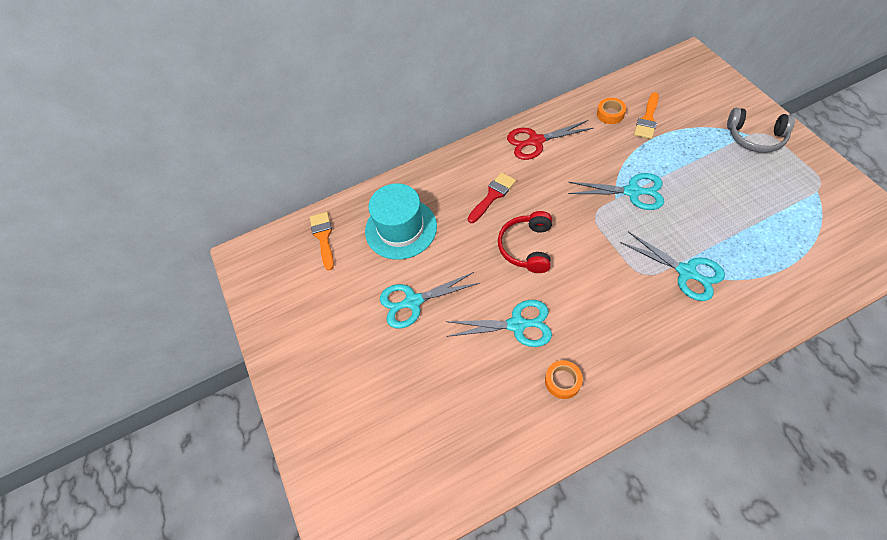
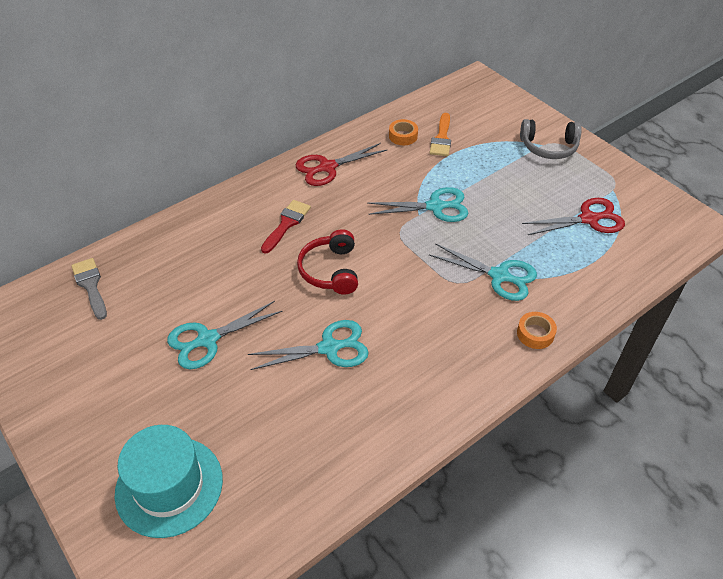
camera: 20 degrees left, 10 degrees down
(323, 237) = (90, 285): orange brush -> grey brush
(401, 228) = (184, 267): turquoise hat -> turquoise hat (169, 486)
(562, 381) = (386, 396): orange tape -> orange tape (535, 334)
(786, 221) = (588, 219): none -> red scissors

